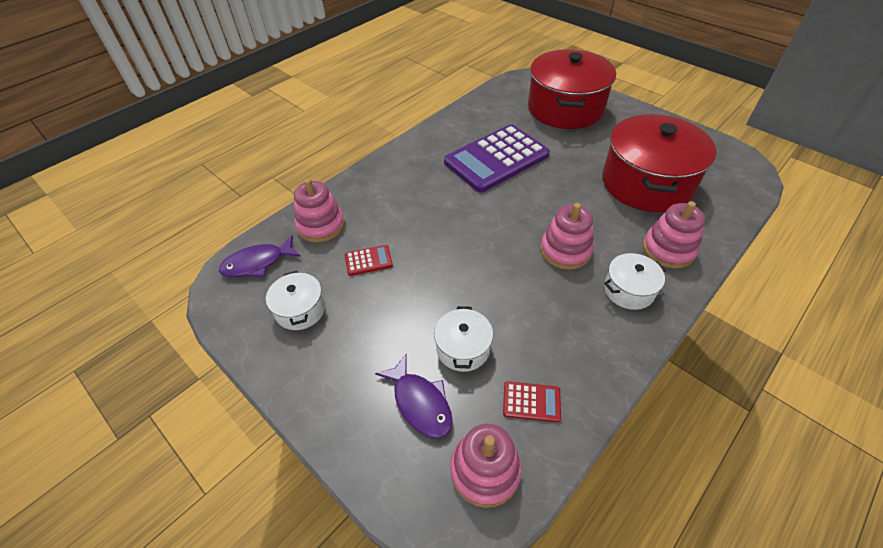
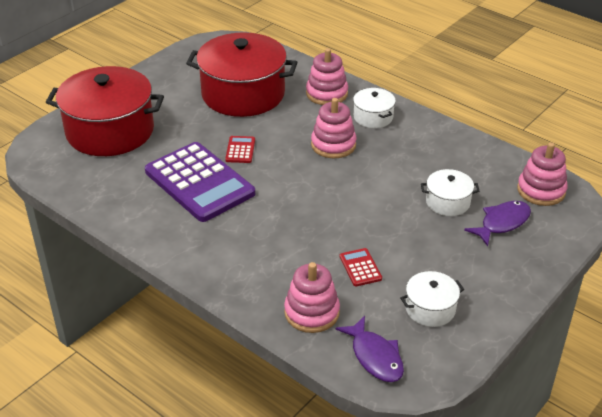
camera: 95 degrees left, 10 degrees down
(531, 402) = (484, 169): red calculator -> red calculator (240, 150)

